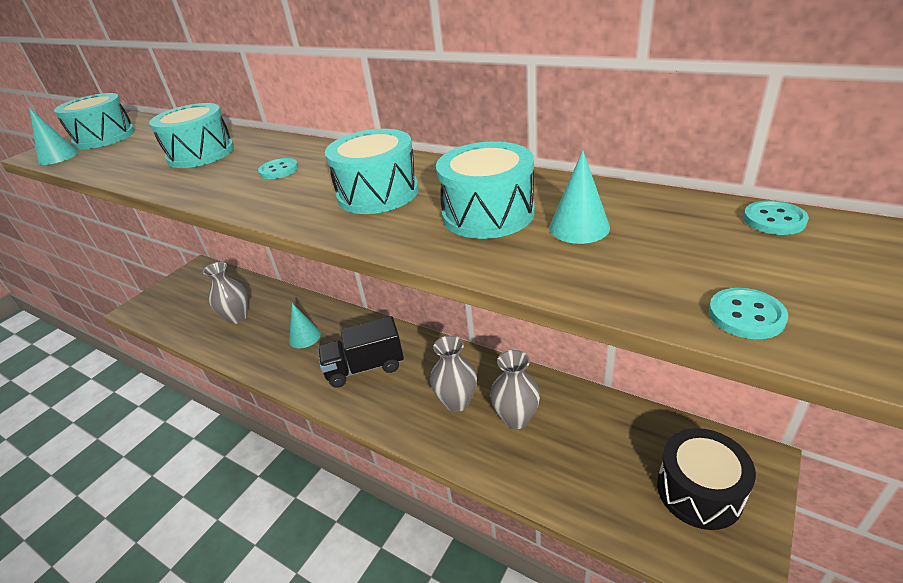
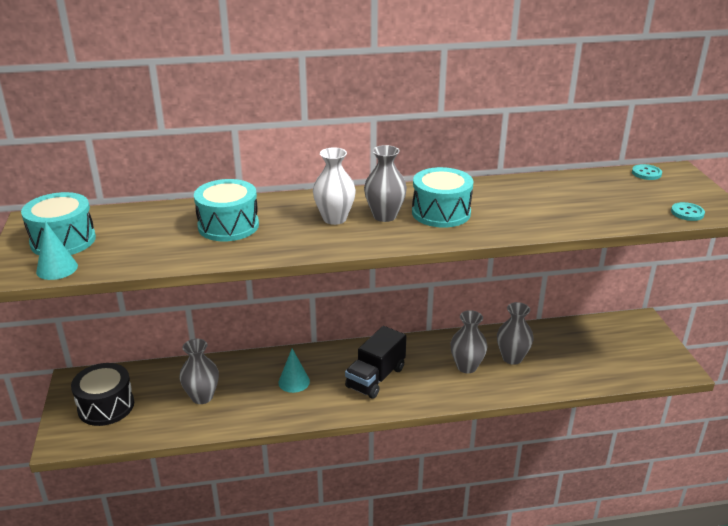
camera: 45 degrees left, 5 degrees down
(279, 170) = (334, 218): turquoise button -> white vase
(322, 180) = (384, 216): none -> grey vase
(488, 214) = (525, 205): turquoise drum -> none
(579, 227) = (578, 199): turquoise cone -> none
(699, 491) = (633, 346): black drum -> black drum (106, 406)

